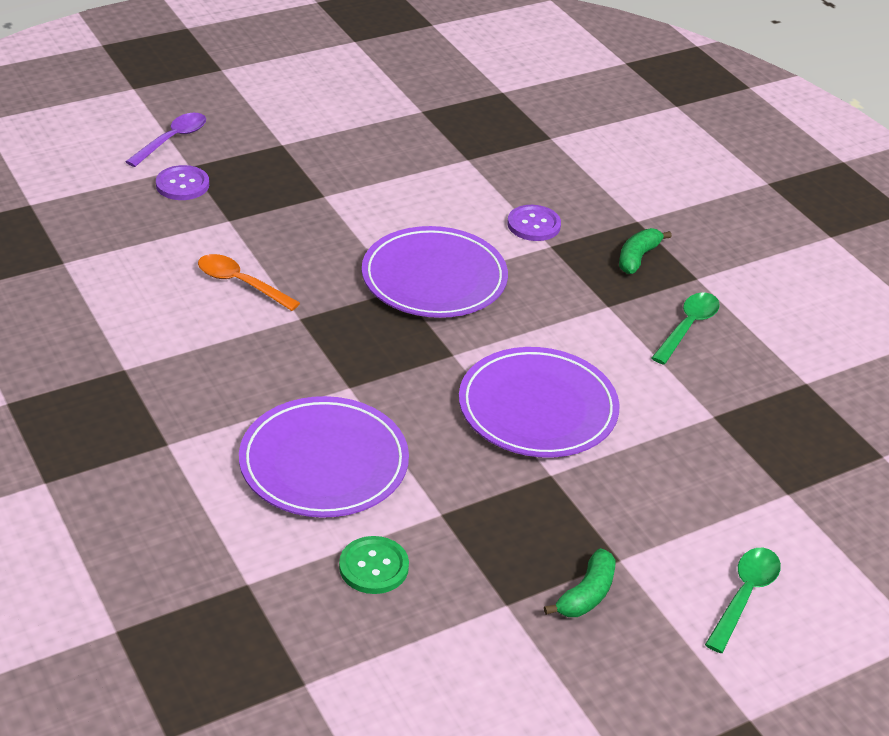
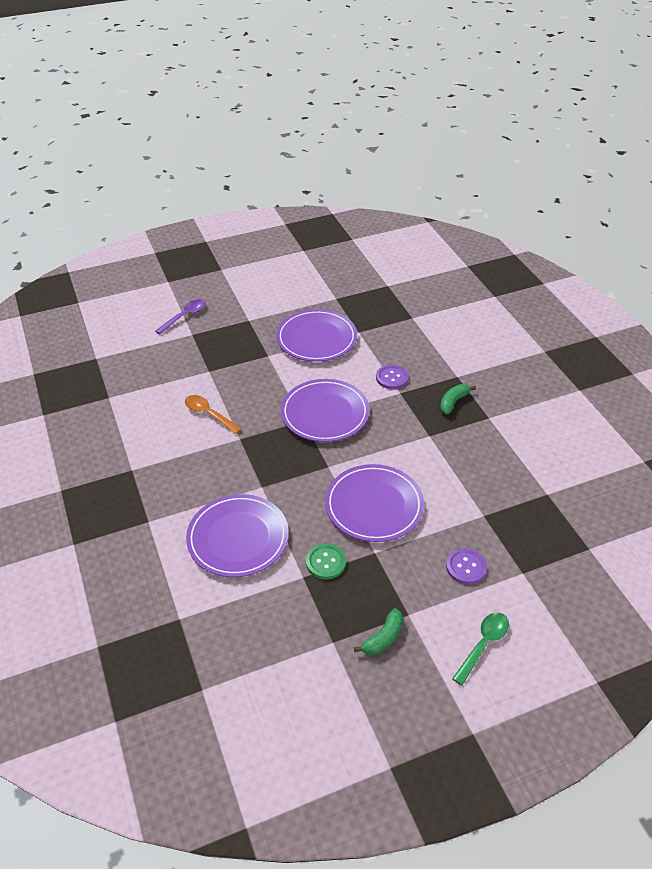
camera: 10 degrees right, 5 degrees up
(182, 185) = (185, 346): purple button -> purple button (466, 567)
(373, 567) = (256, 611): green button -> green button (326, 562)
(400, 170) = (316, 339): none -> purple plate
(687, 327) = (477, 452): green spoon -> none

